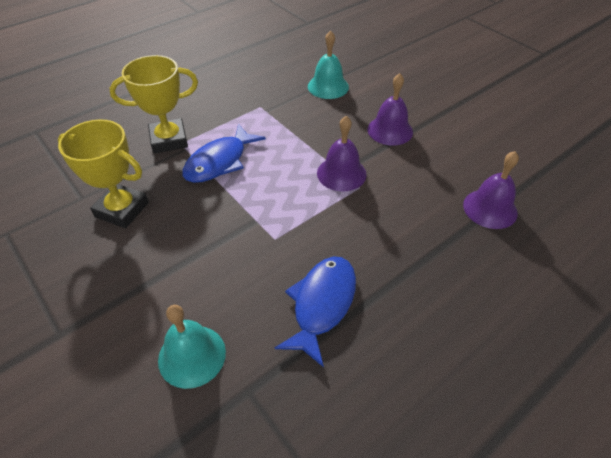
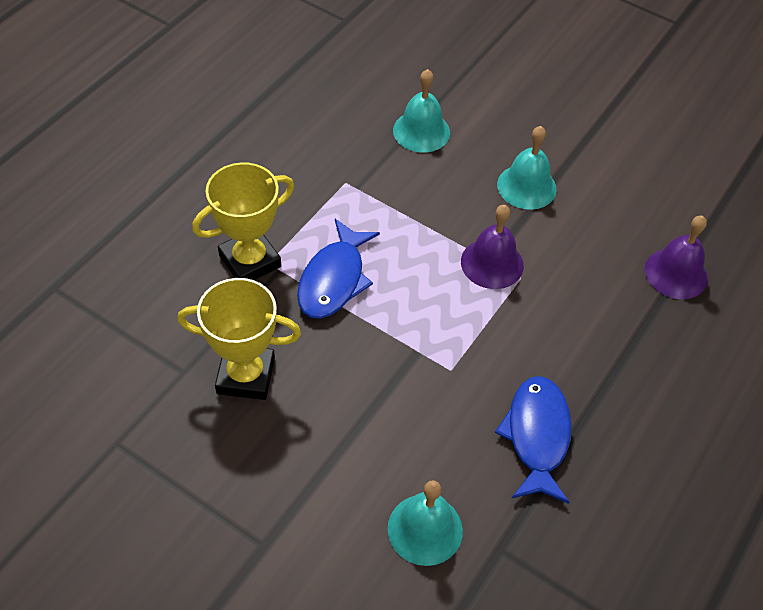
camera: 20 degrees left, 5 degrees up
(390, 130) = (526, 186): purple bell -> turquoise bell

